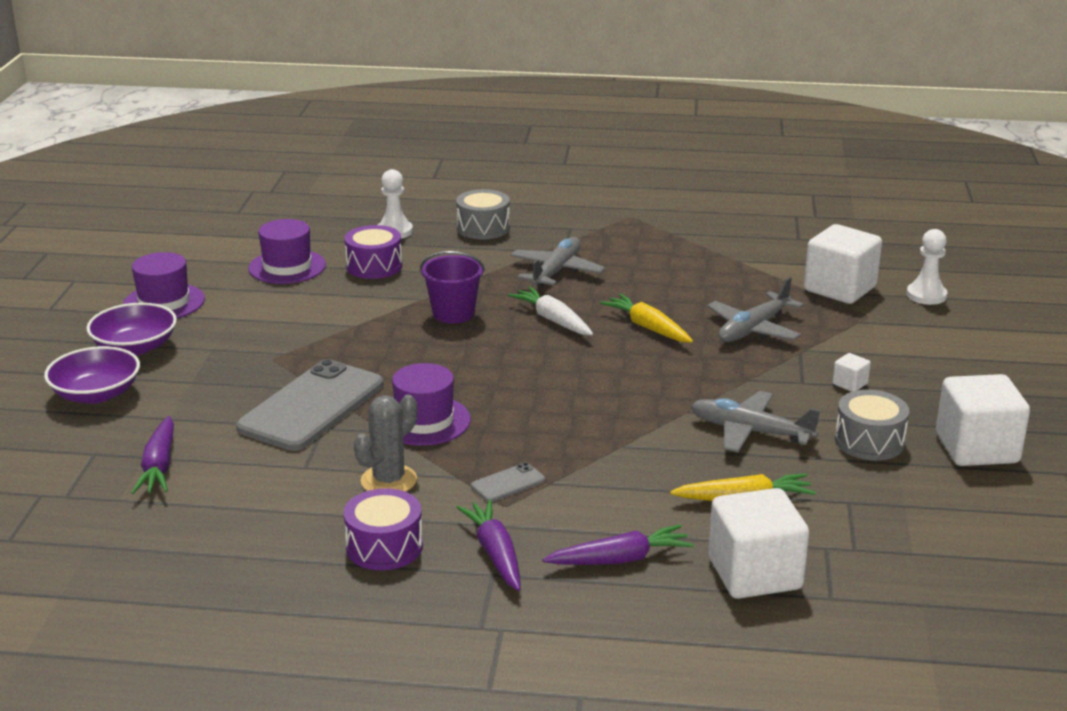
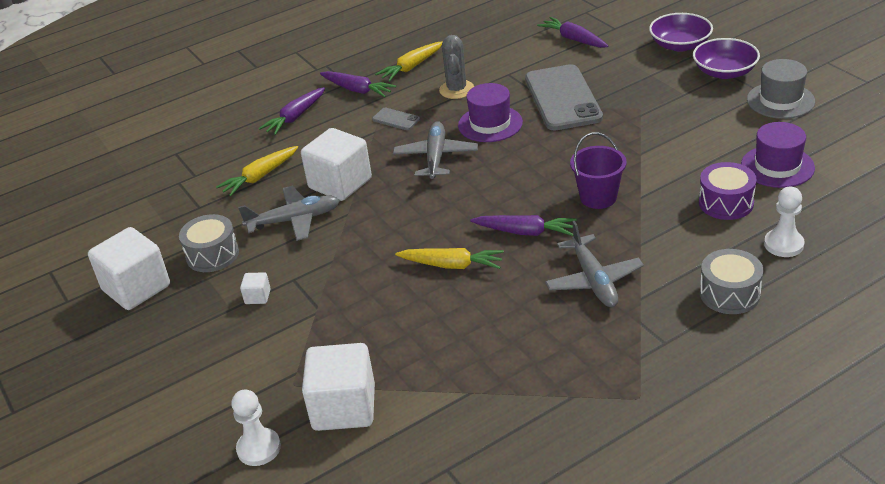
camera: 145 degrees right, 10 degrees up
(164, 302) = (780, 100): purple hat -> grey hat
(384, 547) = (411, 67): purple drum -> yellow carrot
(508, 483) = (396, 119): grey phone -> grey phone turned 75 degrees counterclockwise
(553, 320) = (525, 232): white carrot -> purple carrot
(753, 329) = (373, 311): grey plane -> grey plane (436, 157)
(754, 574) = (222, 144): white cube -> white cube (340, 184)

